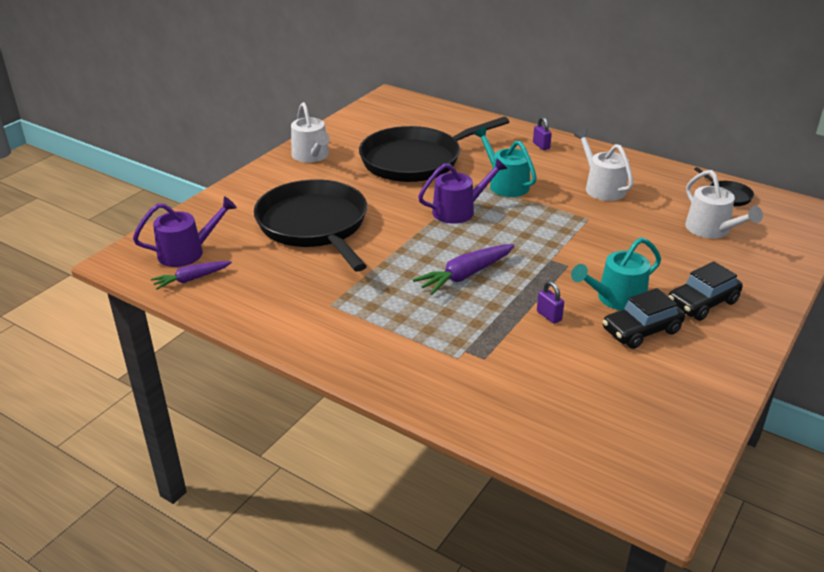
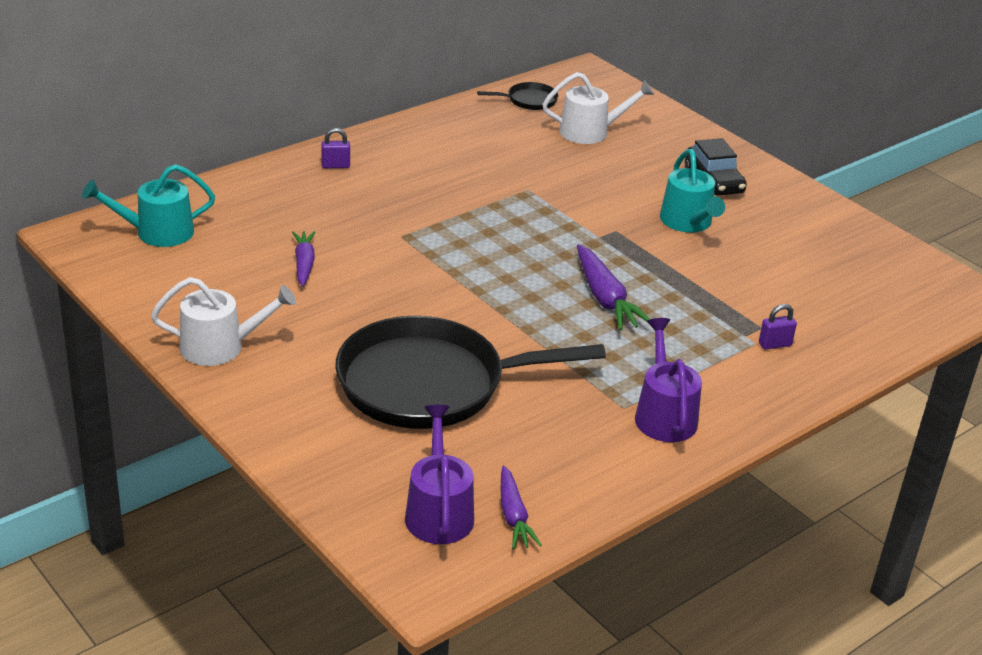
camera: 75 degrees left, 0 degrees up
(415, 160) = (304, 264): black pan -> purple carrot
(458, 211) = (460, 266): purple watering can -> purple watering can (664, 415)
(505, 184) = (416, 217): turquoise watering can -> turquoise watering can (157, 232)
(549, 316) = (703, 269): purple padlock -> purple padlock (774, 344)
(602, 187) = (466, 160): white watering can -> none
(641, 330) = (745, 227): black car -> none

